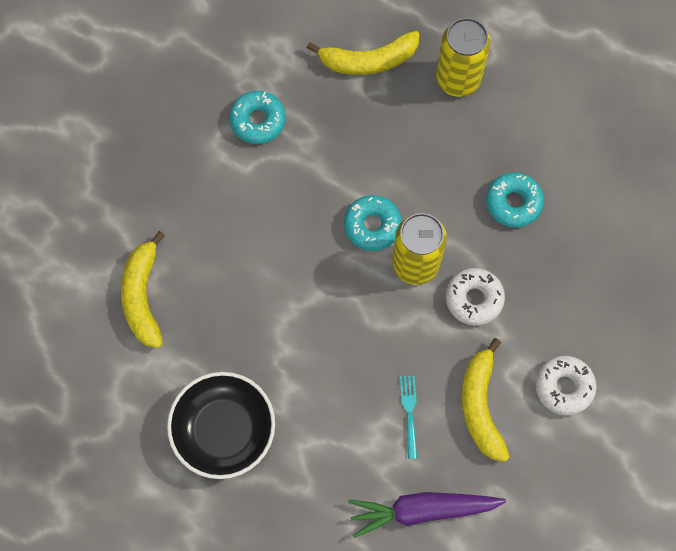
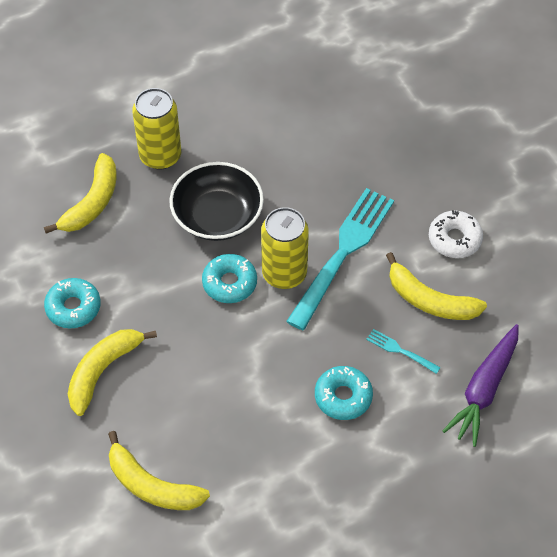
camera: 55 degrees left, 15 degrees down
(217, 186) = (103, 371): none -> yellow banana
(224, 430) = (316, 493): black bowl -> black bowl (217, 216)
(474, 299) = (343, 253): white donut -> turquoise fork
(513, 203) = (288, 182): turquoise donut -> turquoise donut (343, 397)

